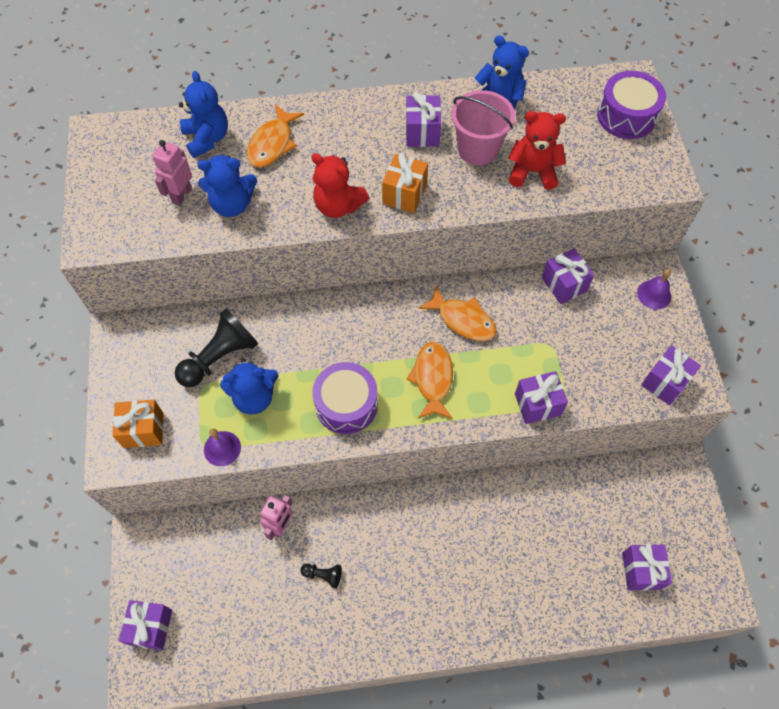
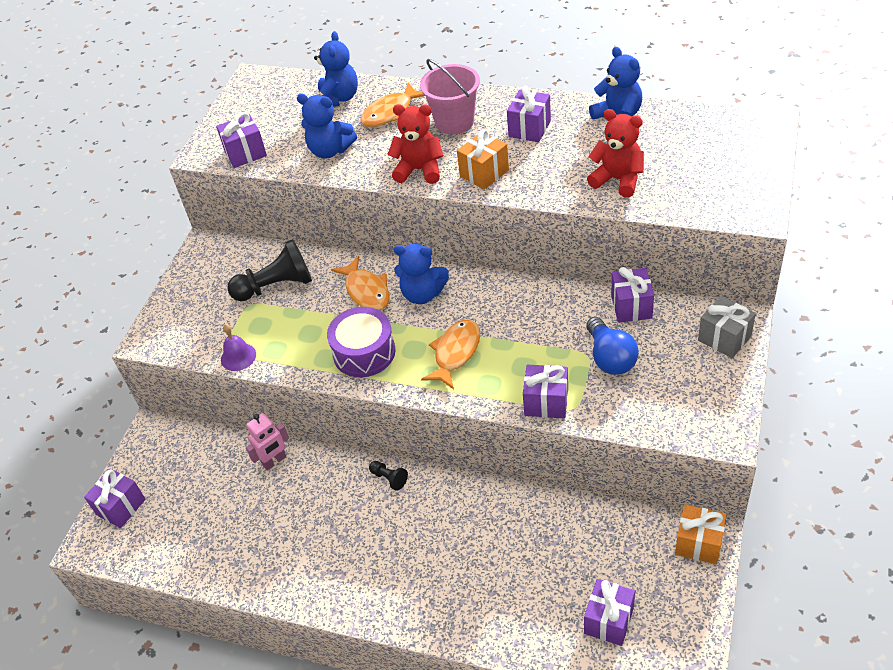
camera: 30 degrees right, 15 degrees down
(143, 430) = (183, 325): orange gift -> orange gift (698, 543)
(181, 195) = (293, 135): pink robot -> none
(254, 397) = (287, 325): blue teddy bear -> blue teddy bear (422, 294)
(323, 575) = (289, 515): black pawn -> black pawn (389, 478)
(338, 206) = (419, 170): red teddy bear -> red teddy bear turned 135 degrees clockwise
(463, 320) = (512, 312): orange fish -> orange fish (366, 291)
(478, 149) = (574, 152): pink bucket -> pink bucket (454, 122)
(570, 342) = (610, 358): none -> blue light bulb
(626, 116) = (742, 152): purple drum -> none
(654, 294) = (724, 338): purple bell -> grey gift
(665, 382) = (692, 420): purple gift -> purple gift (245, 153)

